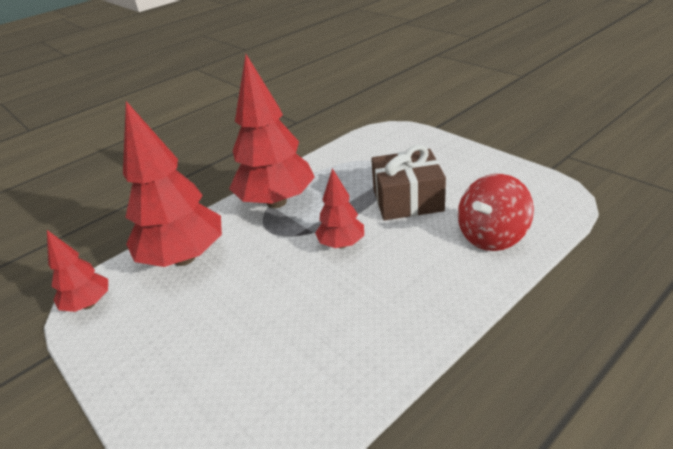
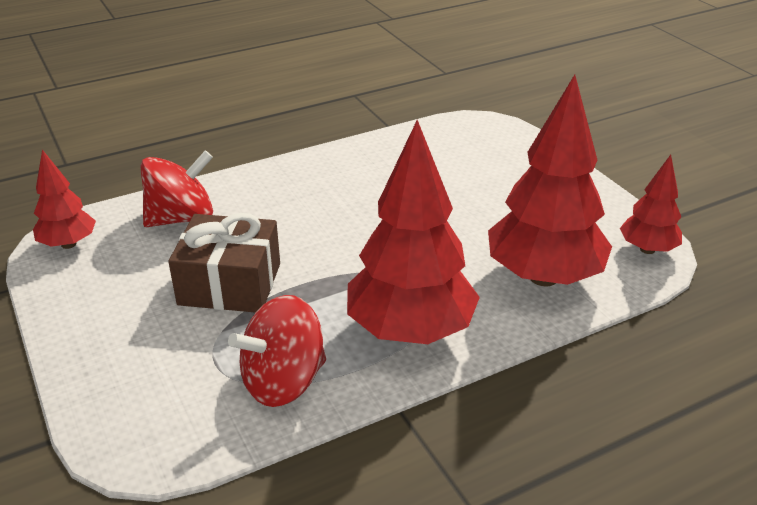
camera: 170 degrees left, 0 degrees up
(339, 164) = (283, 381): none -> red spinning top
(341, 244) = (345, 247): red tree -> red tree (68, 244)

